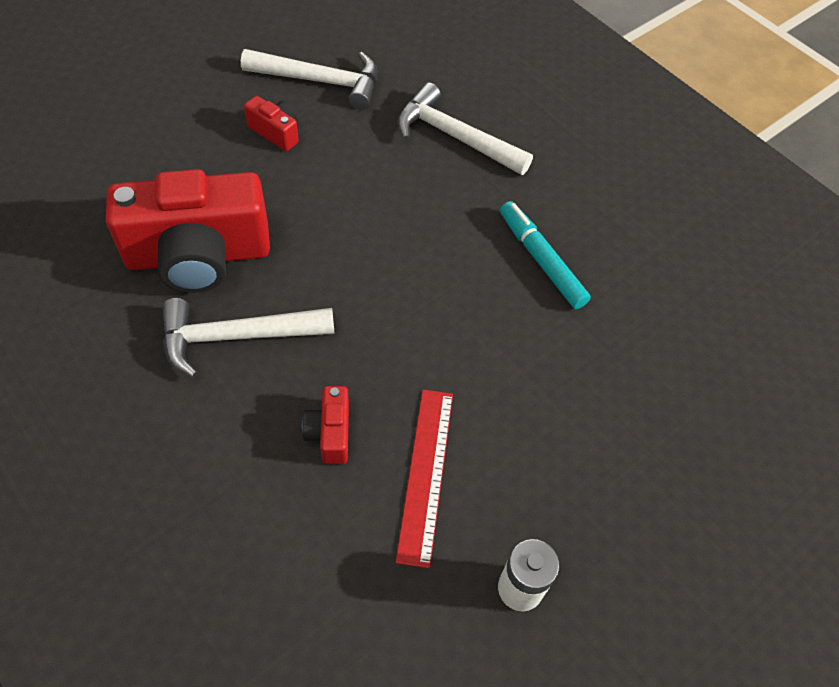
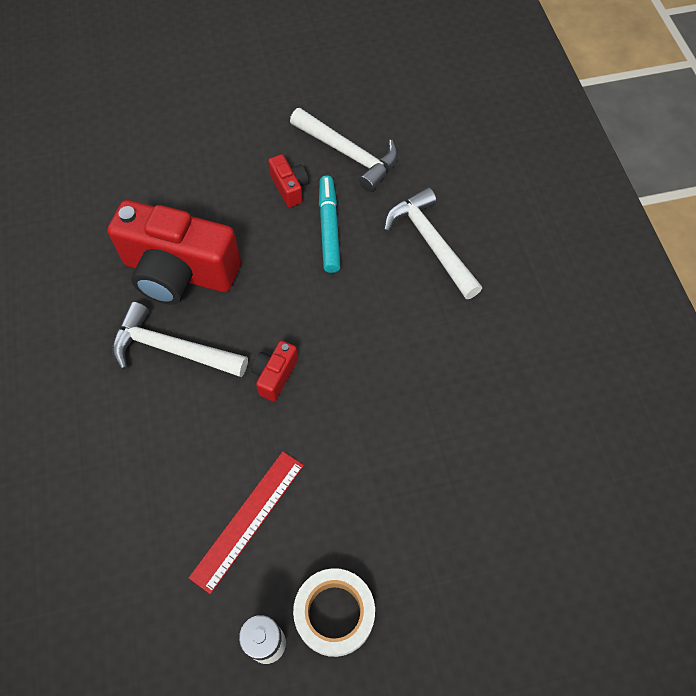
camera: 30 degrees right, 5 degrees up
(330, 433) = (197, 455): red camera -> red camera (275, 375)
(541, 260) = (440, 381): turquoise marker -> turquoise marker (329, 228)
(571, 525) = (334, 613): none -> white tape

